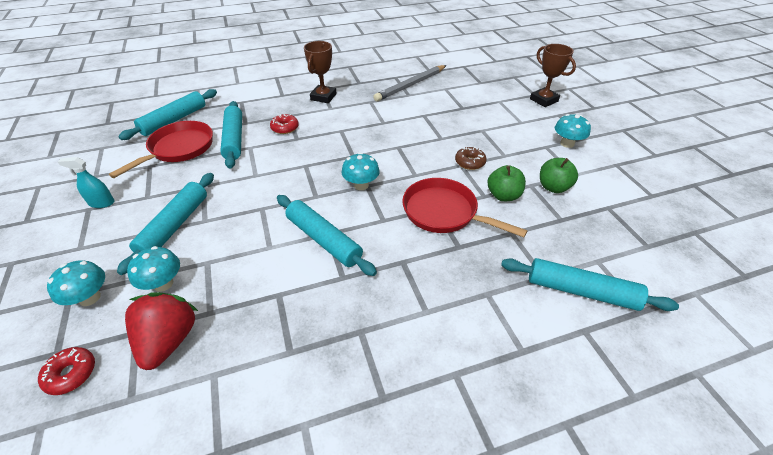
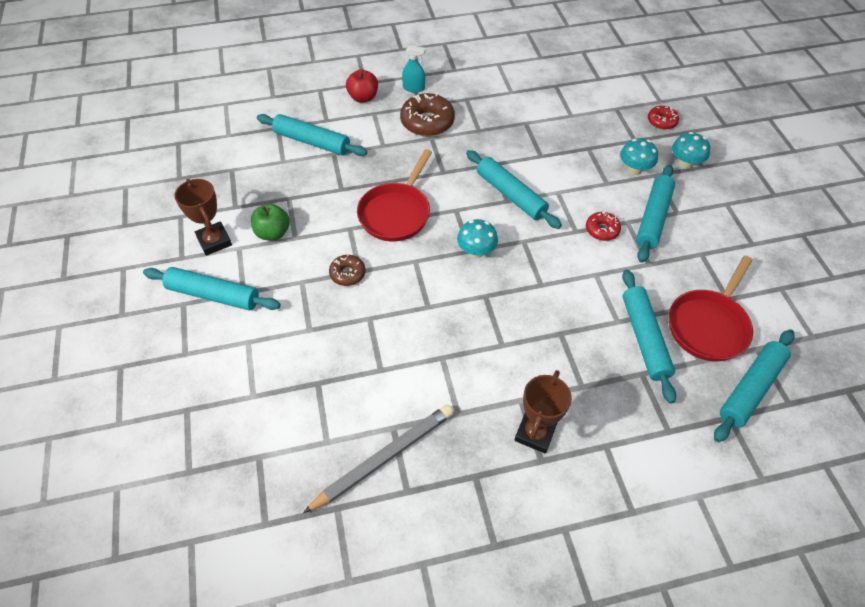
camera: 175 degrees left, 10 degrees up
(101, 203) = (744, 249): turquoise spray bottle -> turquoise spray bottle (414, 88)
(169, 340) = (609, 134): red strawberry -> none
(285, 128) = (581, 356): red donut -> red donut (602, 230)
(438, 339) = (427, 122): none -> brown donut
(444, 212) = (396, 213): red pan -> red pan turned 75 degrees clockwise
(503, 195) = (330, 227): green apple -> none
(543, 100) = (183, 392): brown trophy -> brown trophy (214, 241)
(553, 384) = (363, 97): none -> red apple
(567, 143) = (214, 295): turquoise mushroom -> turquoise rolling pin

